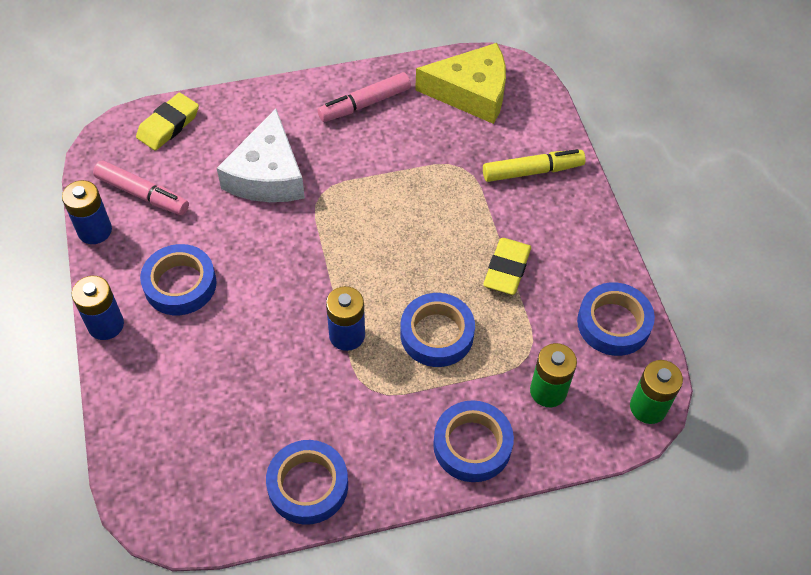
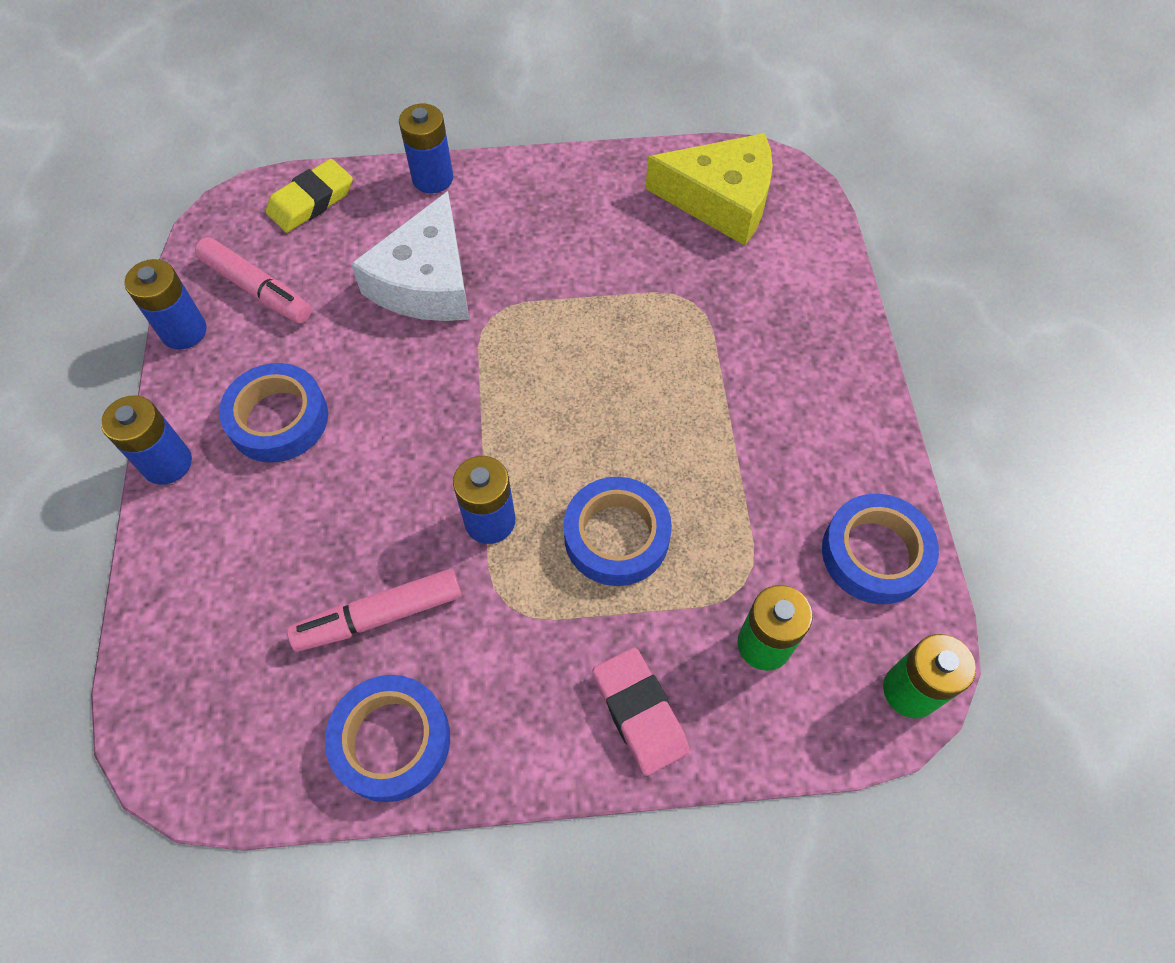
camera: 10 degrees right, 5 degrees up
(256, 99) = (432, 178): none -> blue battery
(364, 104) = (574, 200): pink marker -> pink marker (379, 615)
(472, 445) = (640, 712): blue tape -> pink eraser
(506, 269) = (731, 453): yellow eraser -> none
(532, 171) = (789, 317): yellow marker -> none

